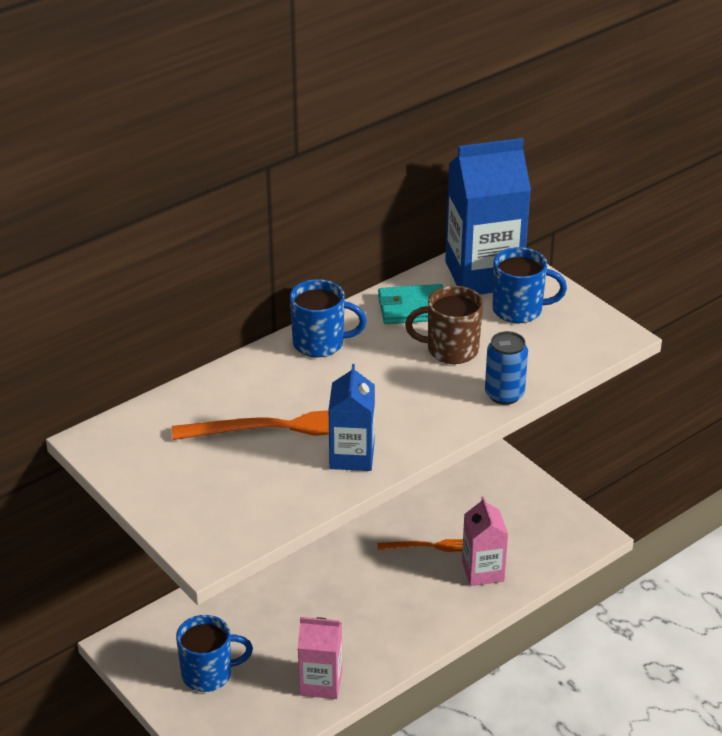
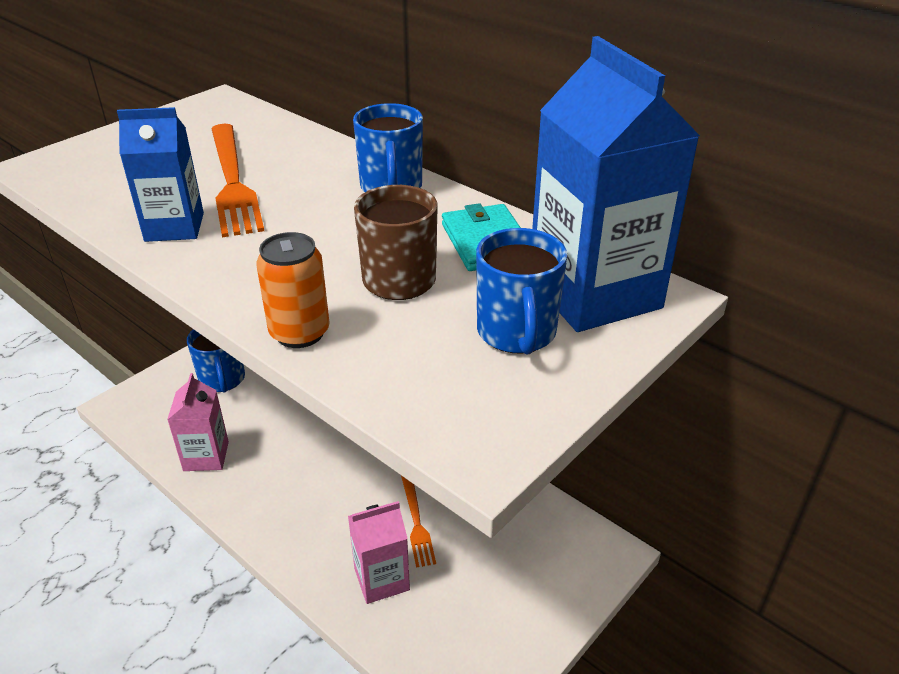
camera: 80 degrees right, 0 degrees up
(504, 394) = (299, 333): blue can -> orange can

